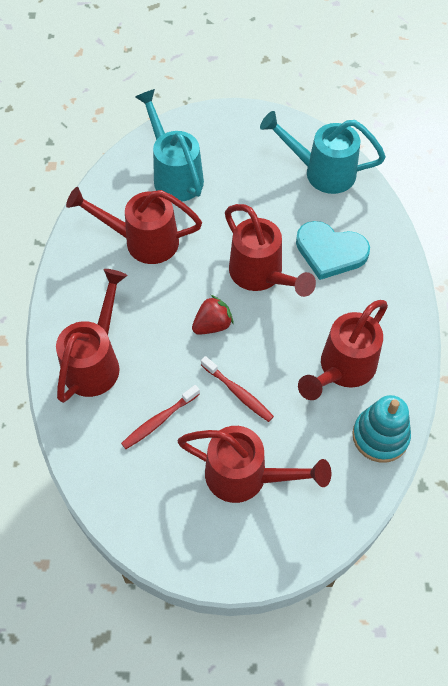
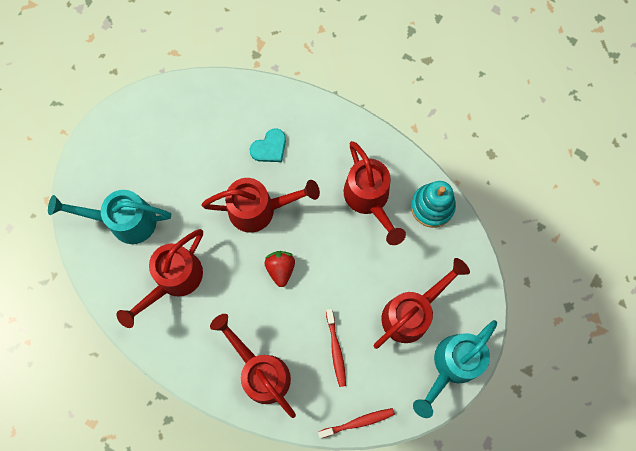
camera: 60 degrees left, 15 degrees up
(238, 393) = (346, 282): red toothbrush -> red toothbrush (358, 422)
(322, 172) = (194, 108): turquoise watering can -> turquoise watering can (452, 365)
(330, 251) = (269, 148): turquoise heart -> turquoise heart, size x0.63

